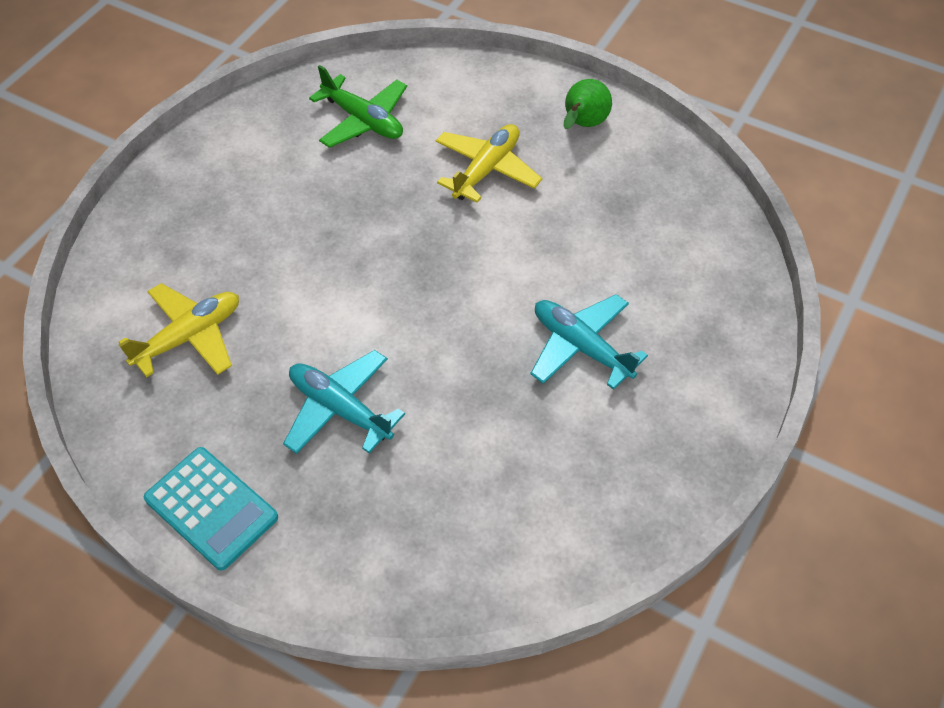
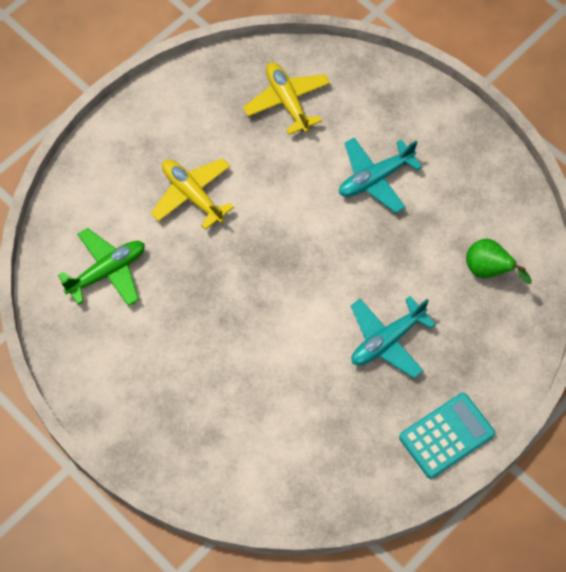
camera: 75 degrees left, 10 degrees up
(189, 337) = (296, 434): yellow plane -> yellow plane (287, 101)
(583, 125) = (167, 117): green pear -> green pear (488, 270)

